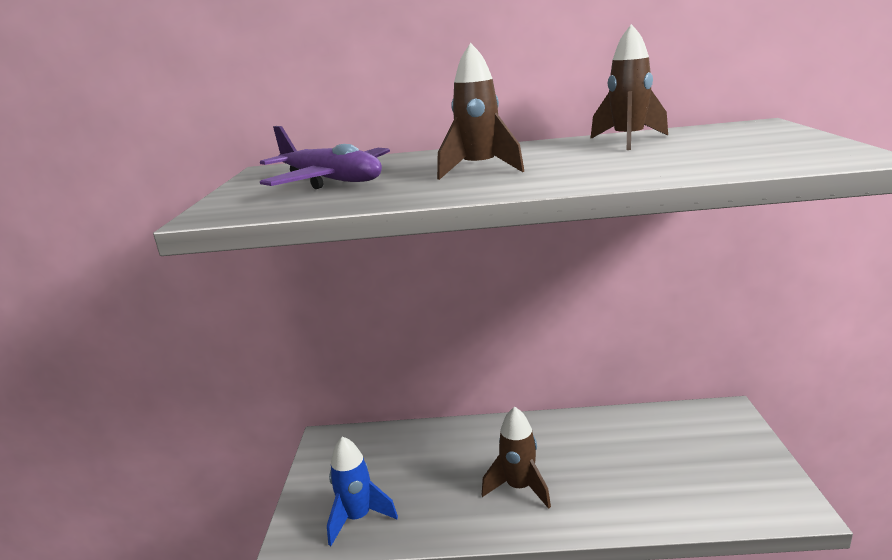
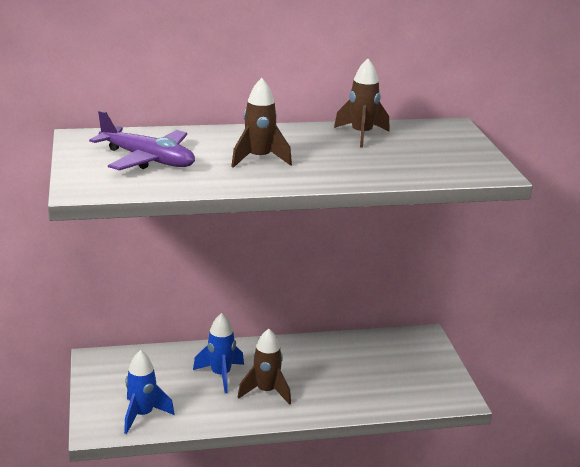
camera: 15 degrees left, 5 degrees up
(465, 463) = (221, 375): none -> blue rocket

